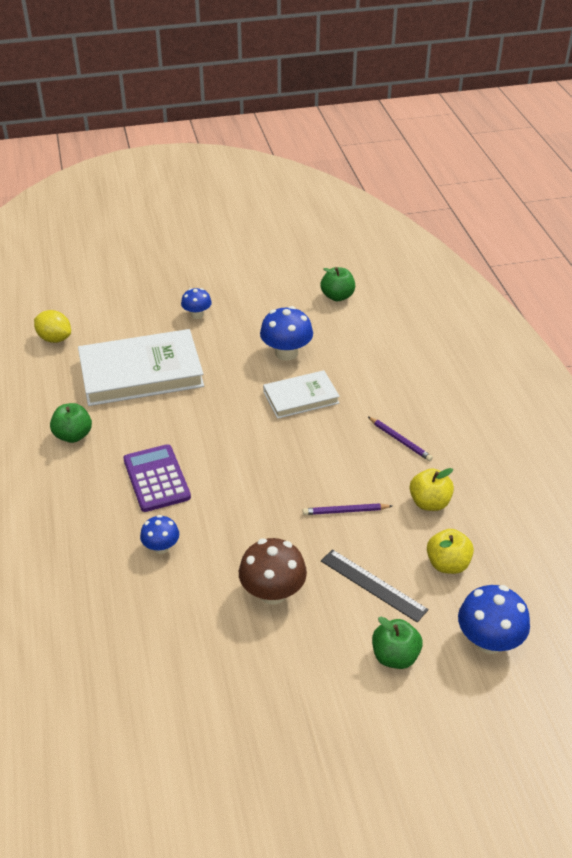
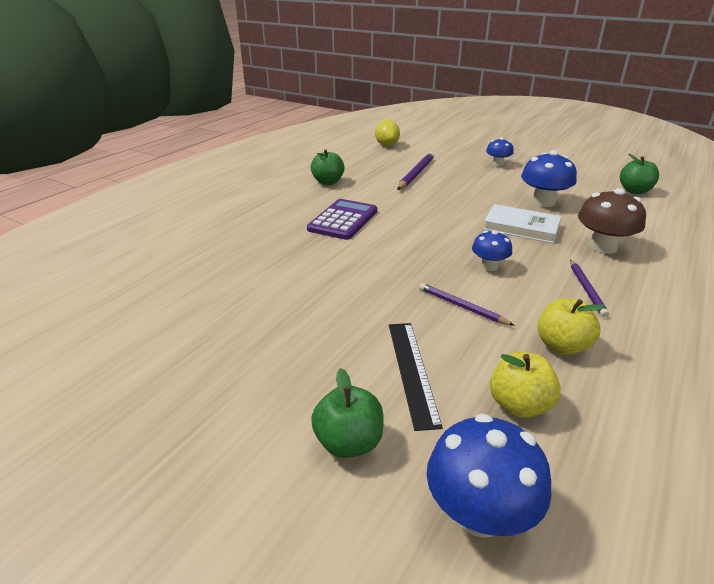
camera: 45 degrees right, 10 degrees down
(141, 373) = (416, 174): white book -> purple pencil
(161, 547) = (286, 252): blue mushroom -> blue mushroom (489, 266)
(272, 592) = (317, 321): brown mushroom -> brown mushroom (602, 247)

